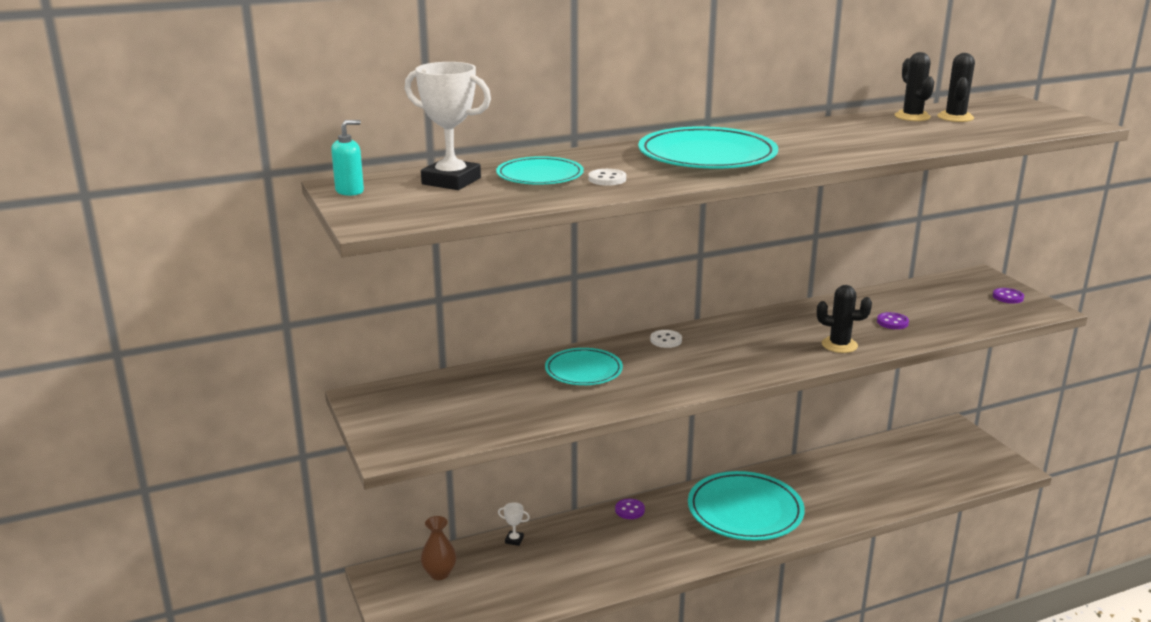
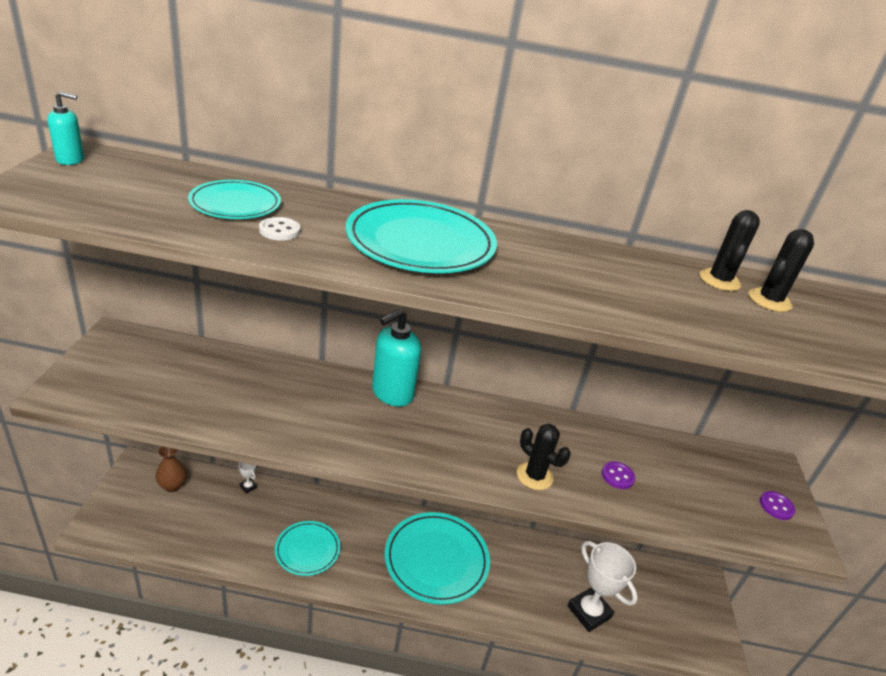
camera: 25 degrees right, 10 degrees up
(451, 181) = (159, 181): white trophy -> white trophy (589, 612)
(583, 370) = (290, 390): turquoise plate -> turquoise plate (307, 550)
(629, 510) = (352, 508): purple button -> none
(666, 340) = (392, 393): white button -> turquoise soap dispenser

